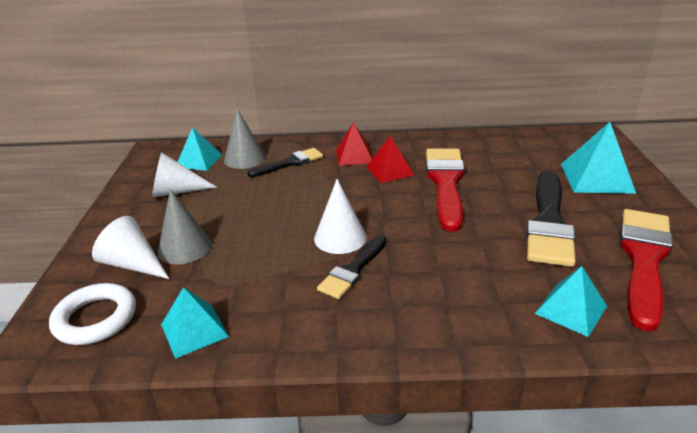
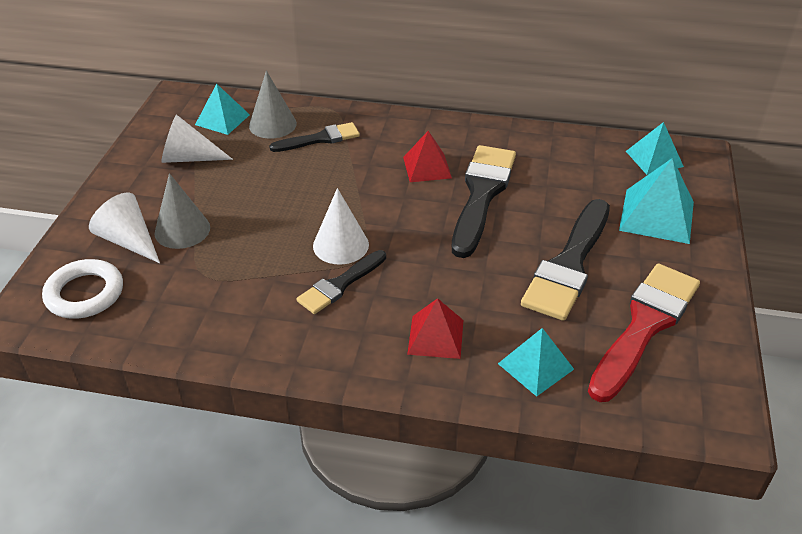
camera: 10 degrees right, 10 degrees up
(194, 330) = (171, 322): turquoise pyramid -> turquoise pyramid (654, 159)
(354, 156) = (395, 140): red pyramid -> red pyramid (436, 336)
(446, 183) = (481, 194): red brush -> black brush

